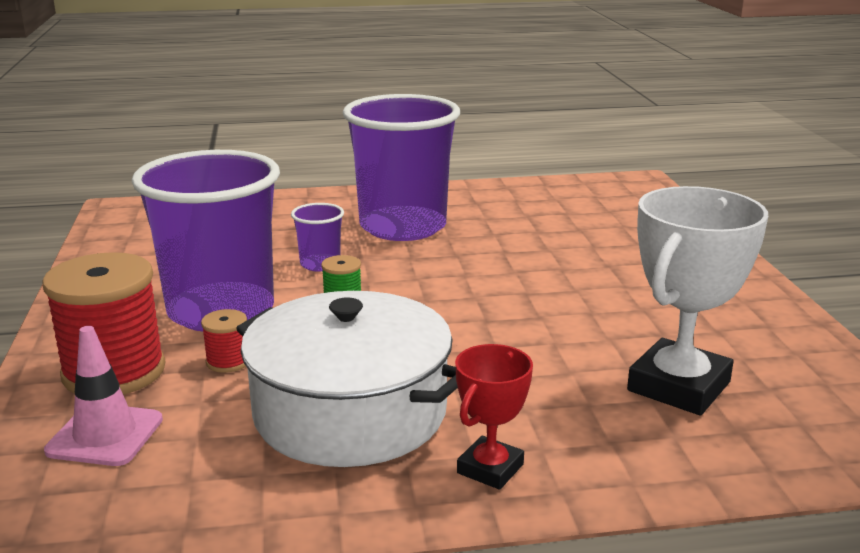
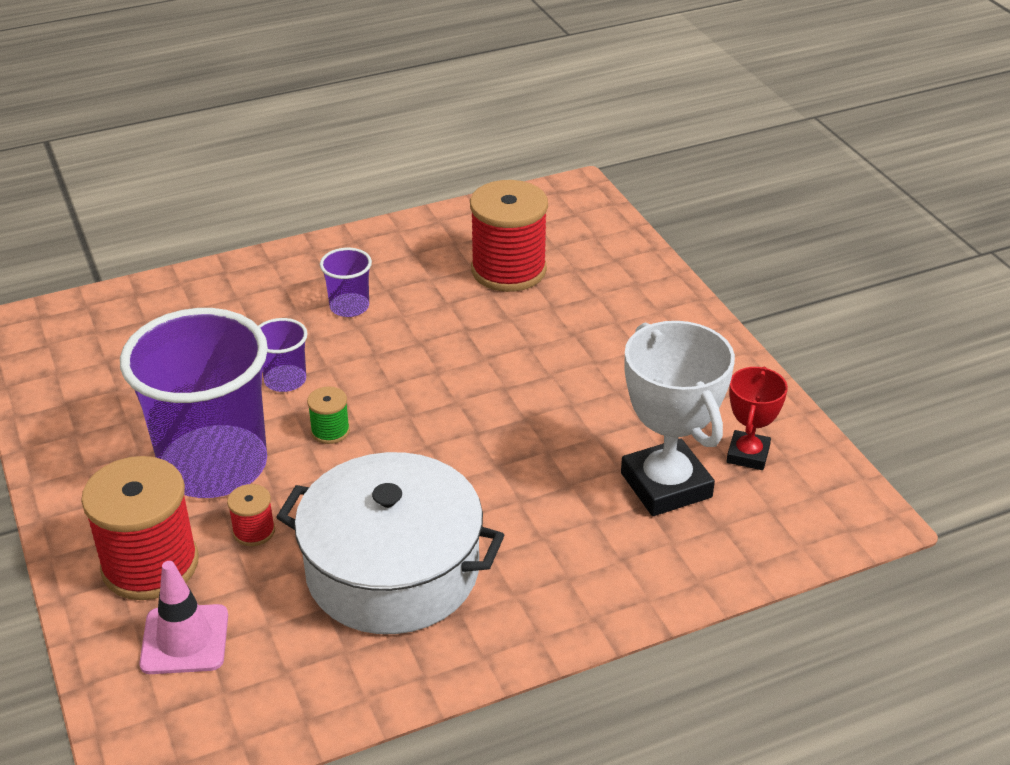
camera: 15 degrees left, 15 degrees up
(403, 227) = (349, 307): purple cup -> purple cup, size x0.42
(490, 469) = (531, 608): red trophy -> red trophy (747, 454)
(559, 220) = (508, 270): none -> red spool
(678, 386) = (666, 485): white trophy -> white trophy turned 45 degrees counterclockwise

